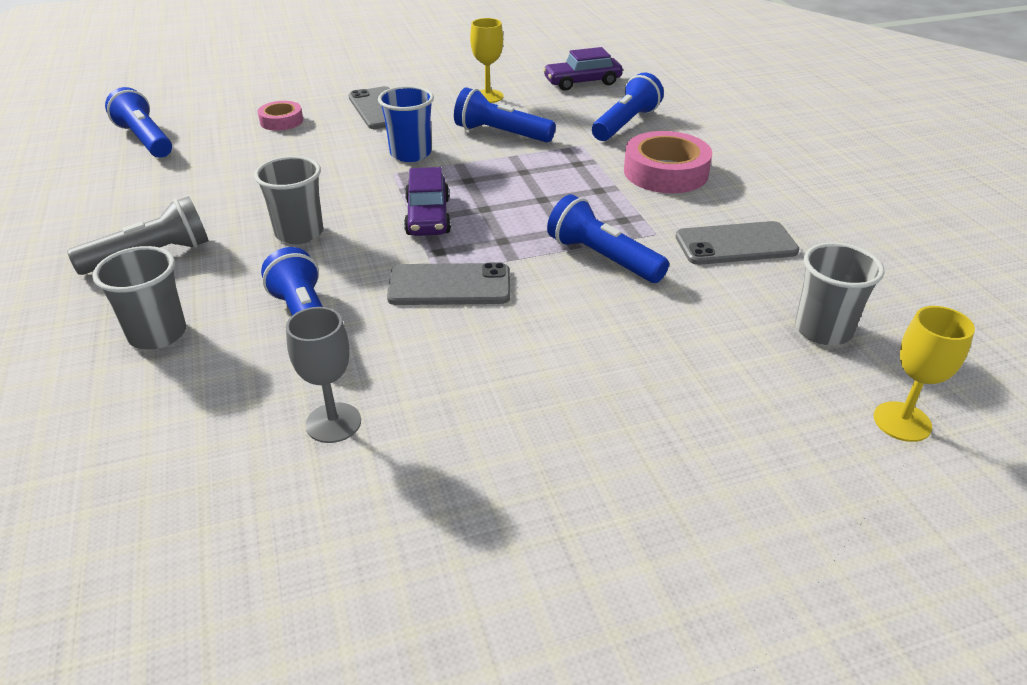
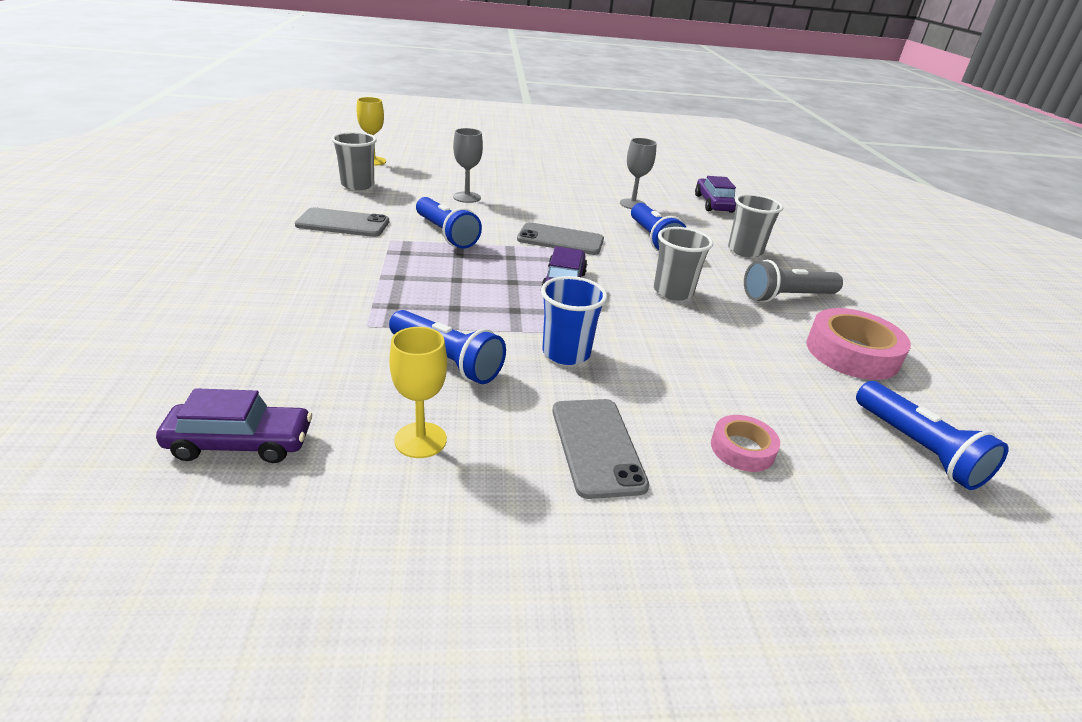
camera: 170 degrees left, 5 degrees down
(141, 486) = (713, 204): none -> purple car
(625, 124) = (281, 344): blue flashlight -> none
(637, 349) = (467, 197): none -> grey goblet
(665, 172) = (318, 279): pink tape -> pink tape (852, 353)

